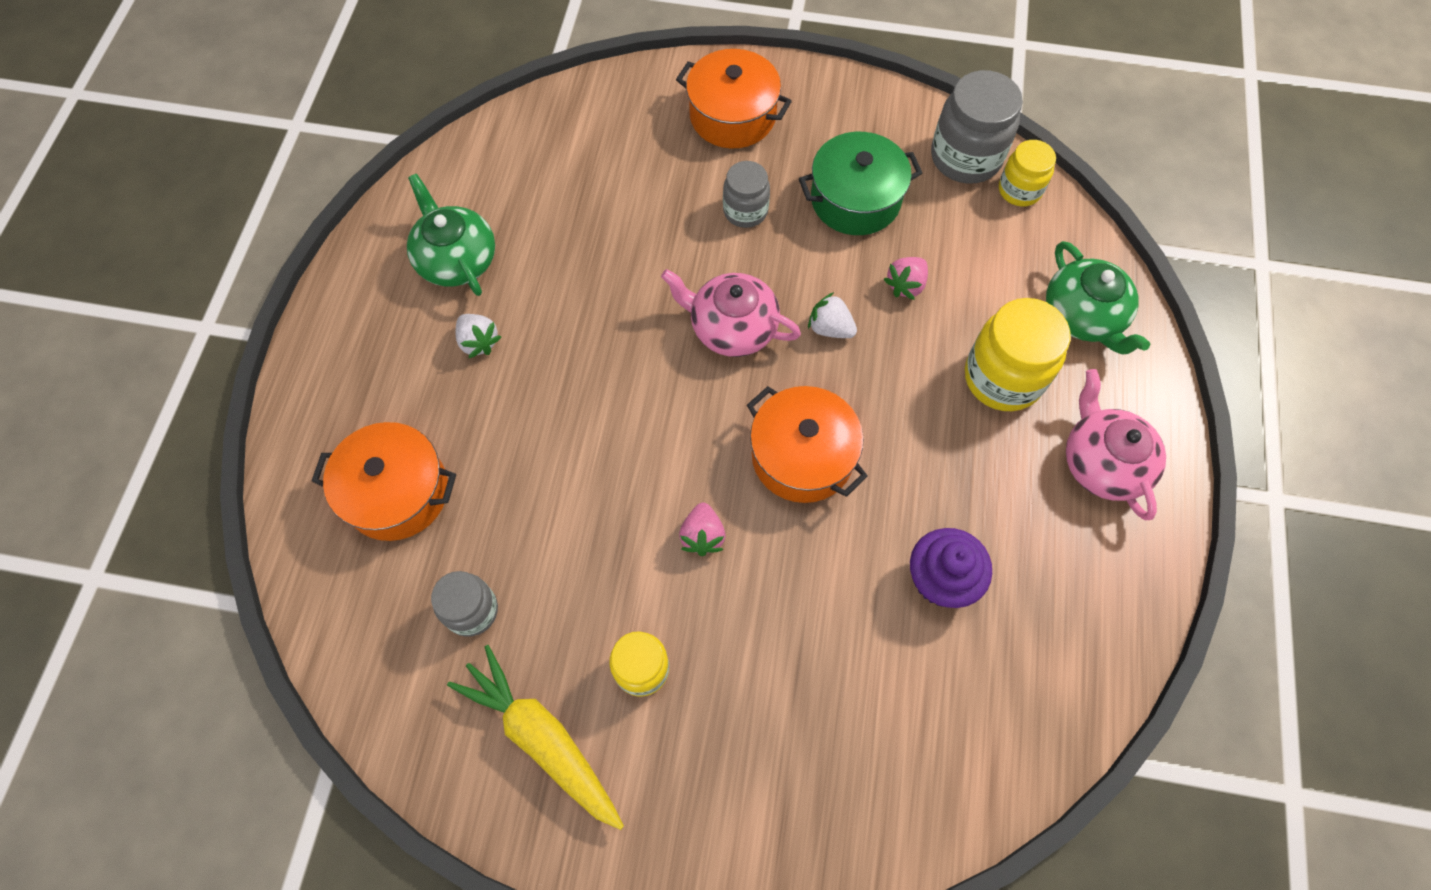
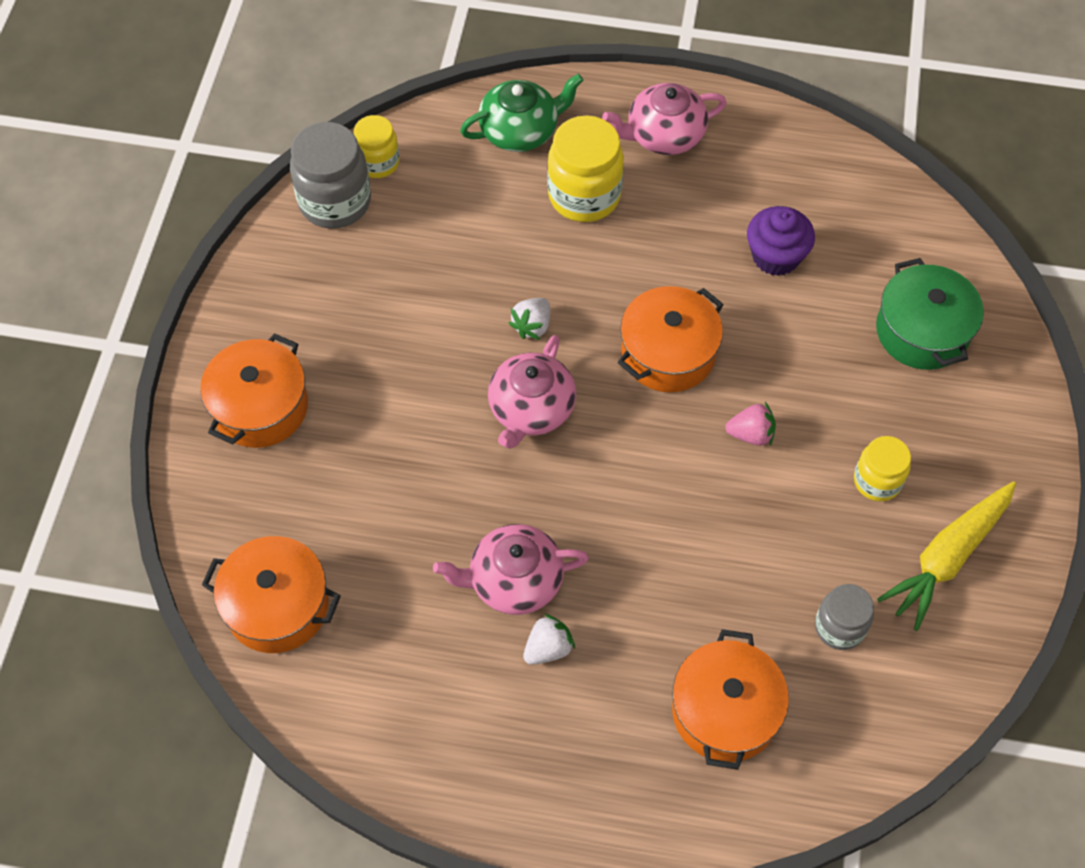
camera: 90 degrees left, 5 degrees down
(456, 259) = (441, 682): green teapot -> none
(539, 140) = (277, 606): none -> orange pot
(548, 314) = (514, 580): none -> pink teapot
(745, 211) = (390, 396): grey jar -> none
(855, 199) = (381, 298): green pot -> green pot (922, 331)
(905, 285) = (484, 262): pink strawberry -> none

